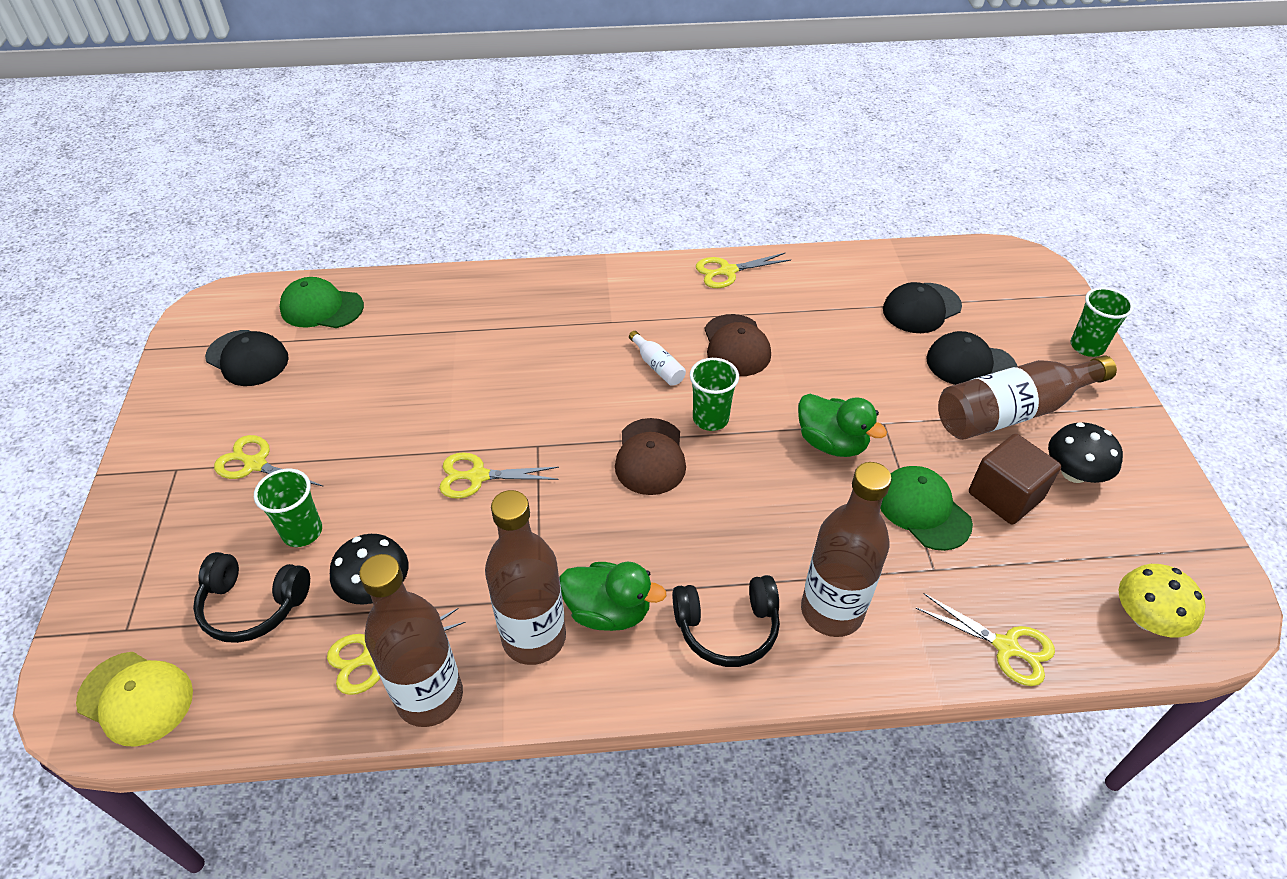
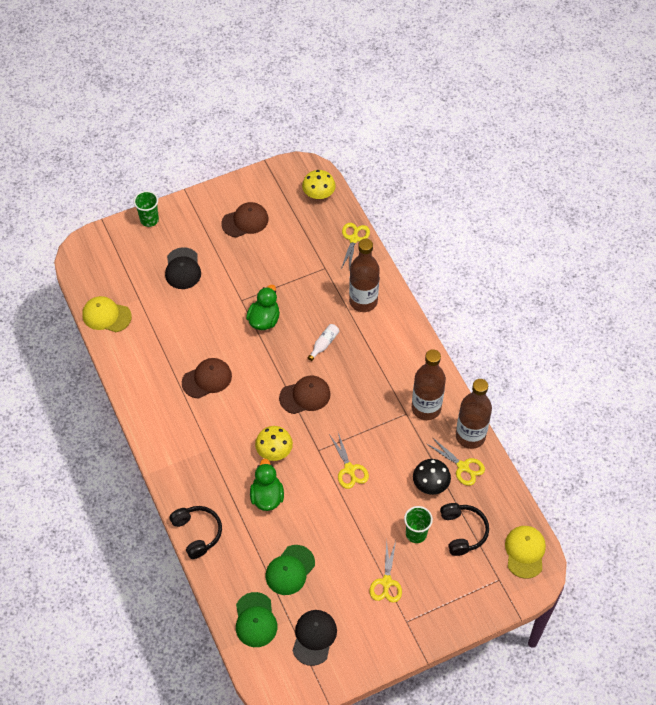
camera: 110 degrees left, 10 degrees up
(567, 391) = (274, 450): none -> yellow mushroom
(608, 611) = (400, 384): green duck -> green duck (267, 496)
(657, 366) = (238, 413): white bottle -> white bottle (324, 344)
(710, 419) = (268, 376): green cup -> none
(727, 271) = (141, 401): yellow scissors -> none
(727, 628) = (388, 337): black headphones -> black headphones (197, 533)
(893, 266) = (106, 315): none -> yellow cap
(921, 308) = (142, 296): black cap -> none
(923, 510) = (292, 276): green cap -> green cap (290, 570)
(1005, 496) = (270, 246): brown cube -> none
(1012, 412) = (212, 248): brown bottle -> none
(1074, 473) = (245, 221): black mushroom -> brown cap

